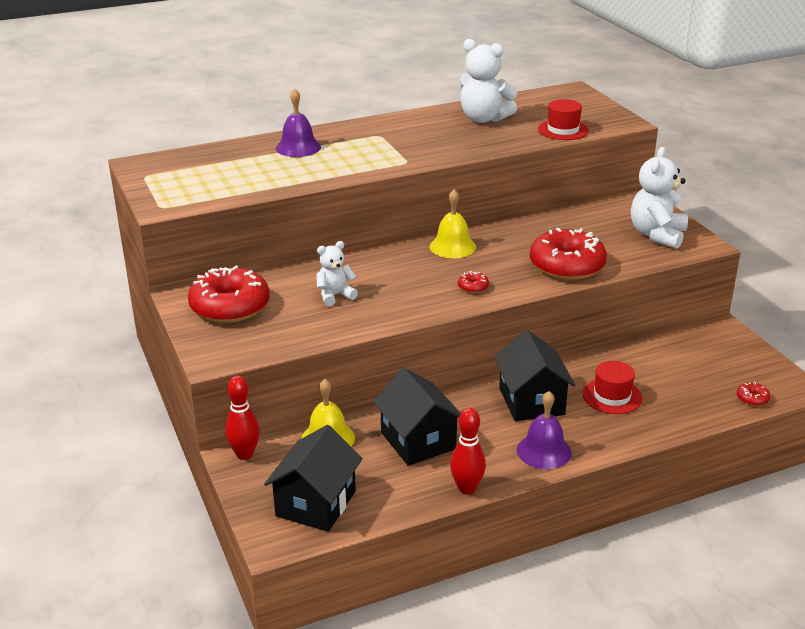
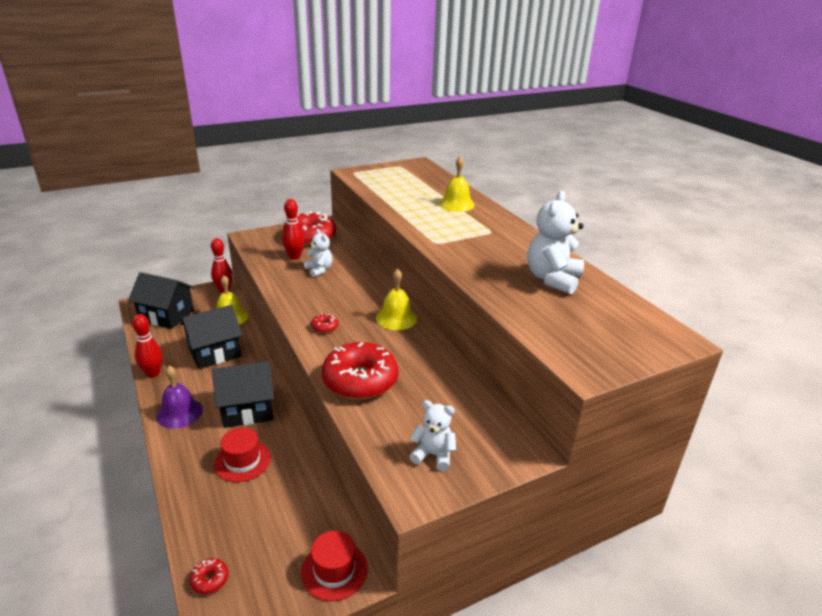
camera: 85 degrees right, 0 degrees up
(292, 316) = (294, 257): none -> red bowling pin
(298, 147) = (456, 204): purple bell -> yellow bell
(563, 130) = (541, 324): red hat -> red hat (334, 570)
(657, 235) = (433, 455): white teddy bear -> white teddy bear, size x0.59

